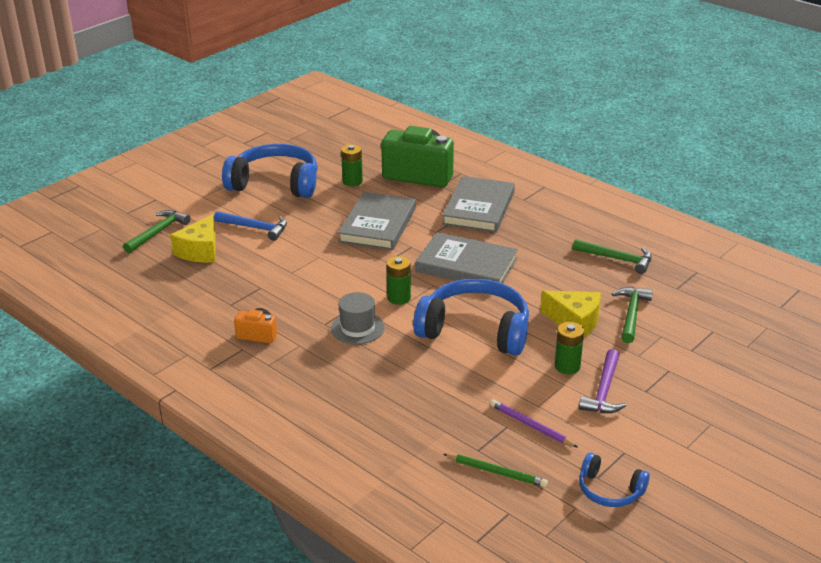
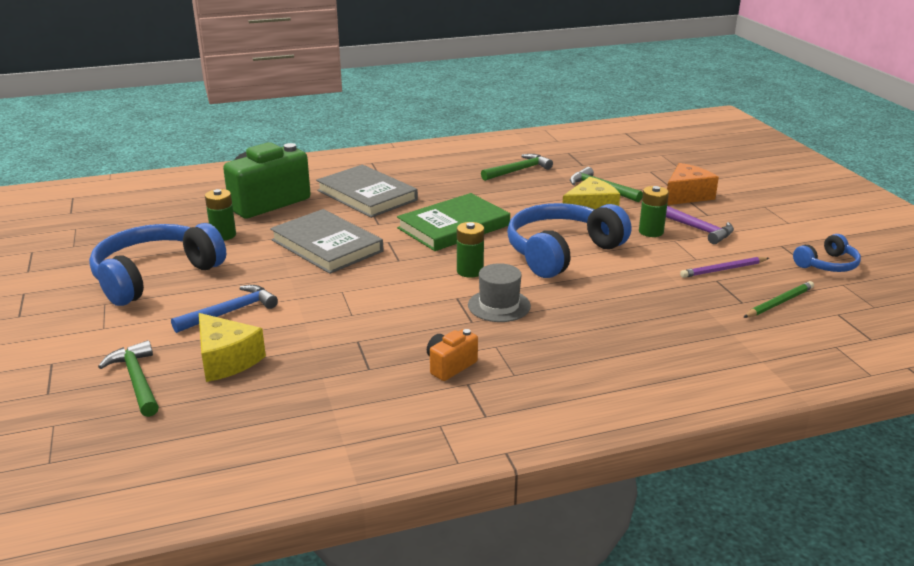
camera: 60 degrees left, 5 degrees down
(466, 265) = (453, 227): grey book -> green book
(677, 367) = (686, 195): none -> orange cheese

